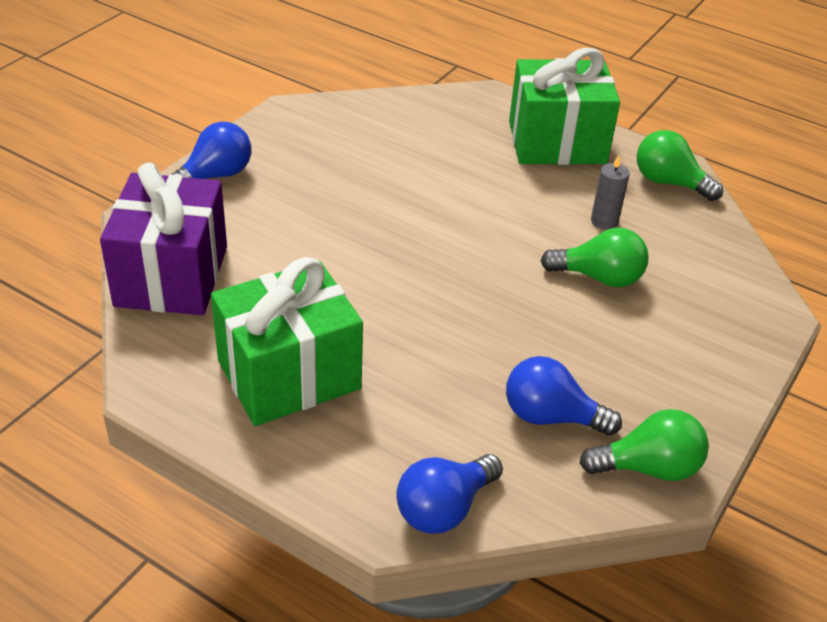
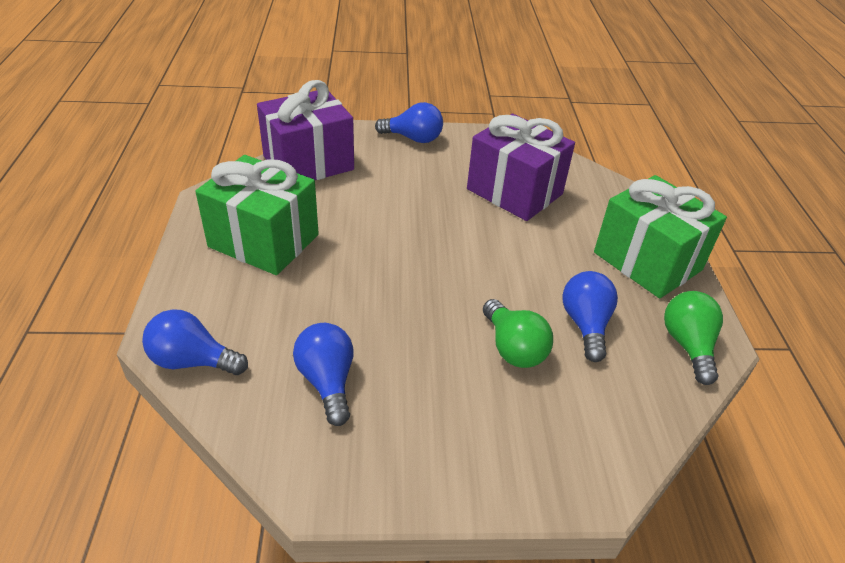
camera: 55 degrees right, 0 degrees up
(385, 159) = (514, 192): none -> purple gift
(604, 221) = (585, 325): grey candle -> blue light bulb
(648, 467) = (317, 465): green light bulb -> none

